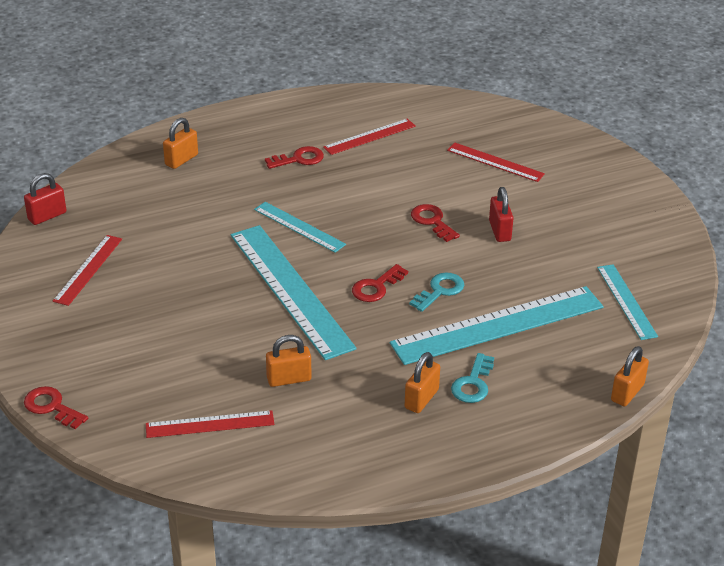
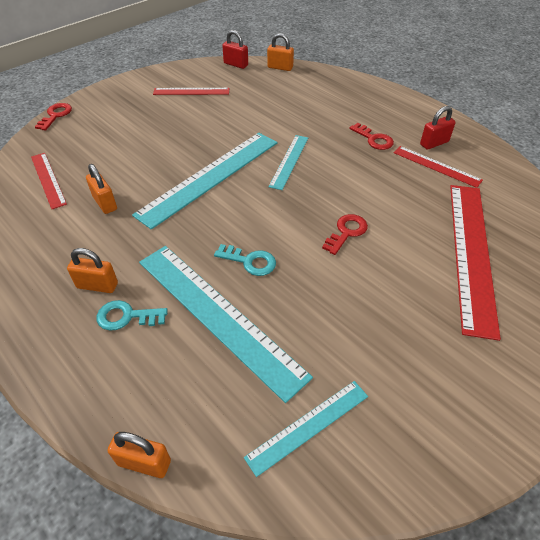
camera: 70 degrees right, 10 degrees up
(181, 160) = (330, 92): orange padlock -> orange padlock (280, 67)
(376, 287) = (235, 221): red key -> none
(495, 162) = (471, 253): red ruler -> red ruler, size x1.90
(500, 231) = (364, 282): red padlock -> red padlock (434, 143)

